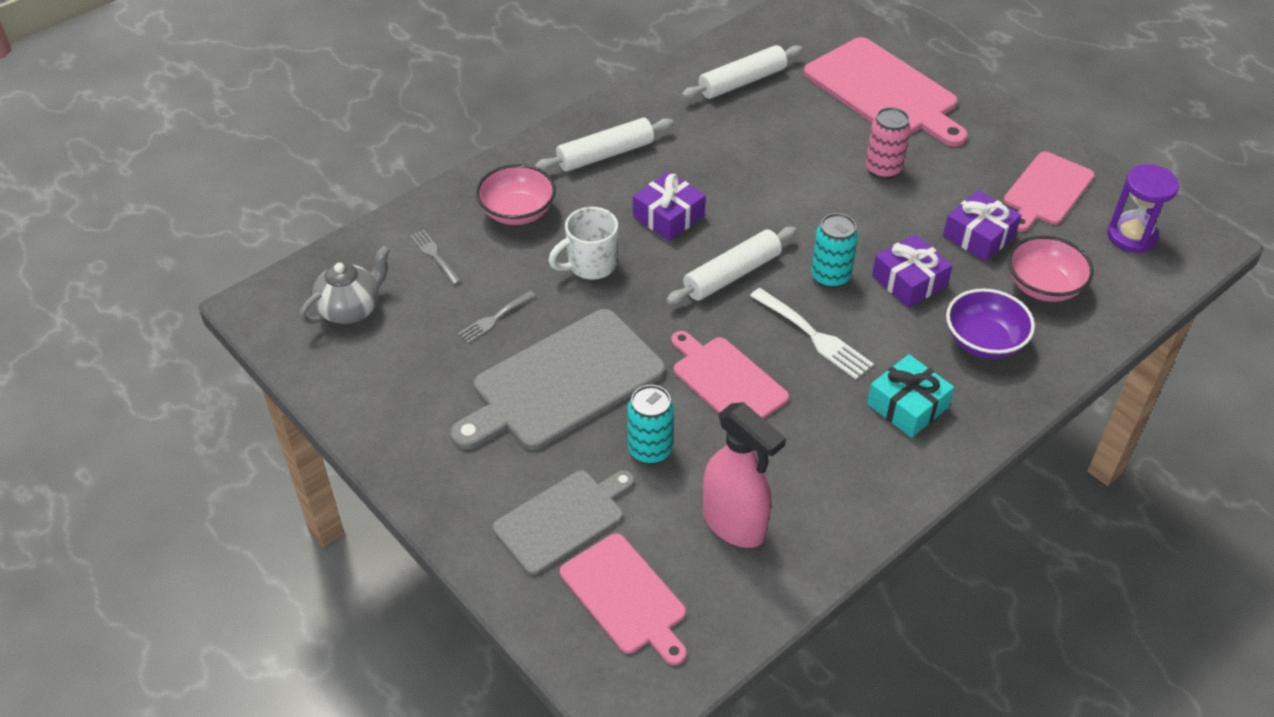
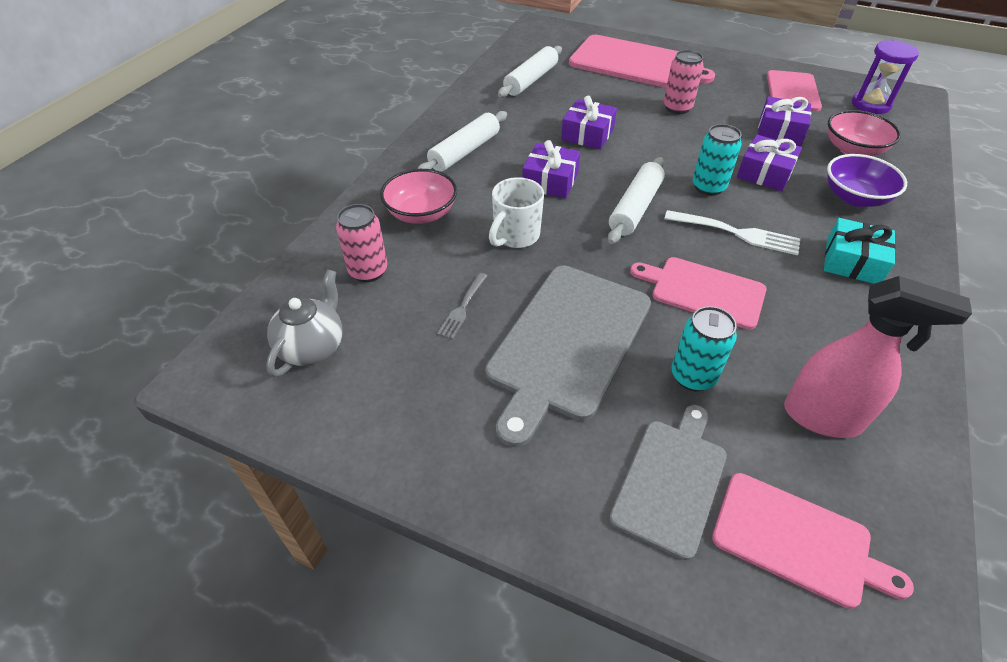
camera: 25 degrees left, 0 degrees up
(434, 255) = (368, 271): grey fork -> pink can
(751, 172) = (587, 134): none -> purple gift

